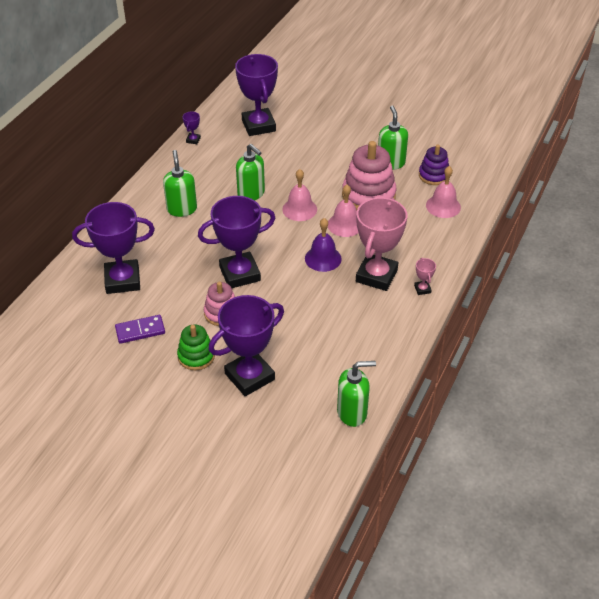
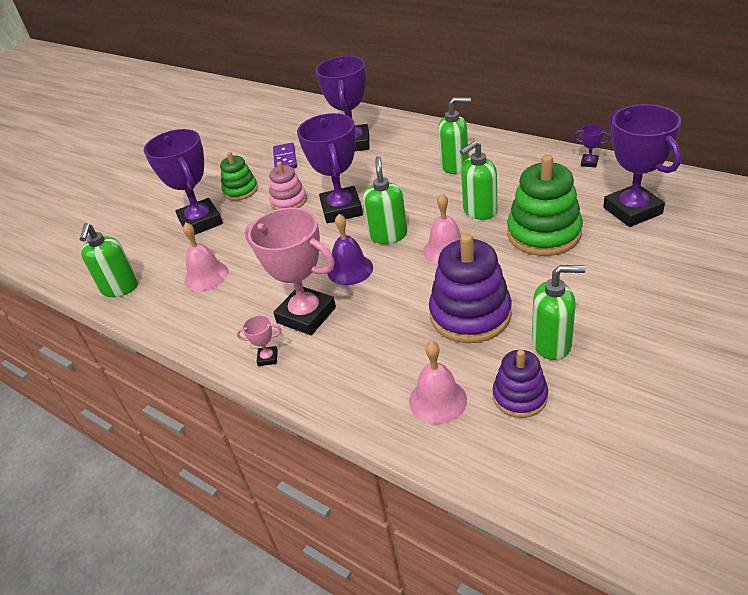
camera: 105 degrees right, 5 degrees down
(258, 126) = (632, 211): purple trophy -> purple trophy turned 75 degrees clockwise
(279, 241) = (388, 235): none -> green soap dispenser
(282, 164) = (543, 234): none -> green stacking toy
(345, 224) = (409, 289): pink bell -> pink bell (206, 275)
(368, 195) = (470, 315): pink stacking toy -> purple stacking toy

